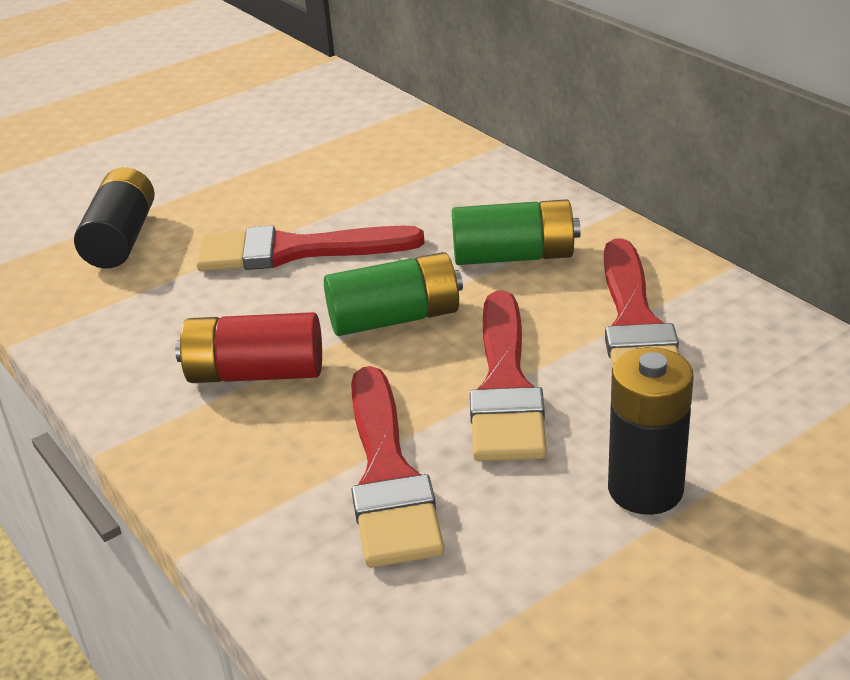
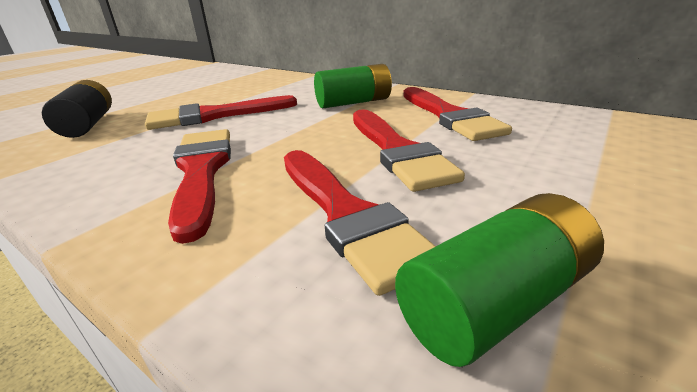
camera: 20 degrees left, 5 degrees down
(255, 373) = (202, 171): red battery -> red brush
(395, 318) = (297, 132): green battery -> green battery (494, 301)
(645, 489) = (553, 187): black battery -> none

